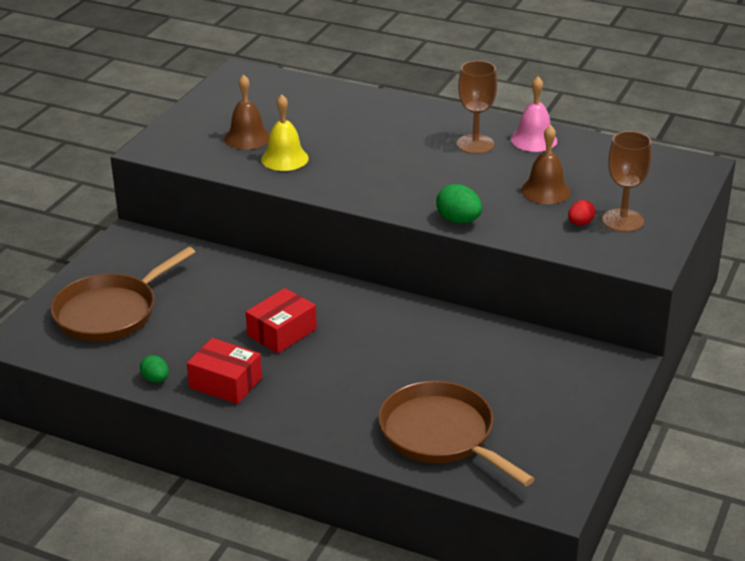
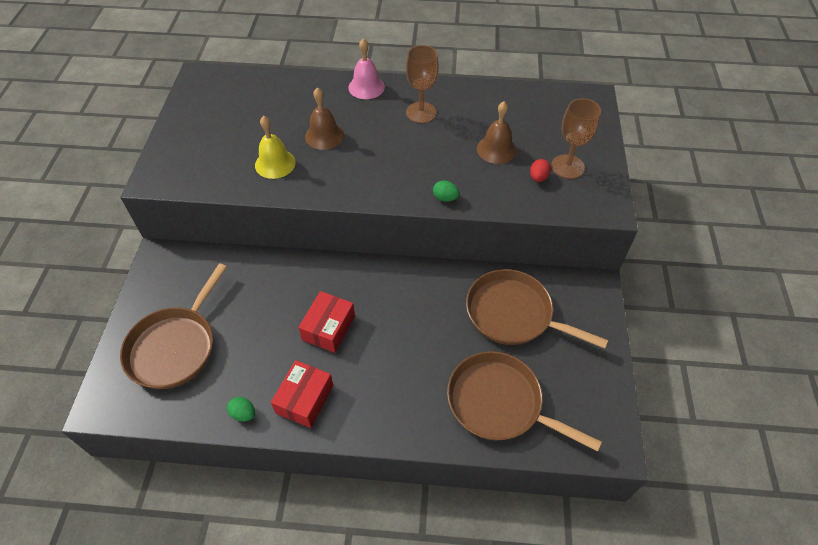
camera: 20 degrees left, 20 degrees up
(225, 383) = (304, 399): red box -> red box turned 75 degrees counterclockwise
(247, 138) = (234, 147): brown bell -> brown bell (324, 136)
(458, 220) = (445, 198): green egg -> green egg, size x0.64
(503, 366) = (513, 314): none -> brown pan
(533, 140) = (462, 98): pink bell -> pink bell (366, 87)

